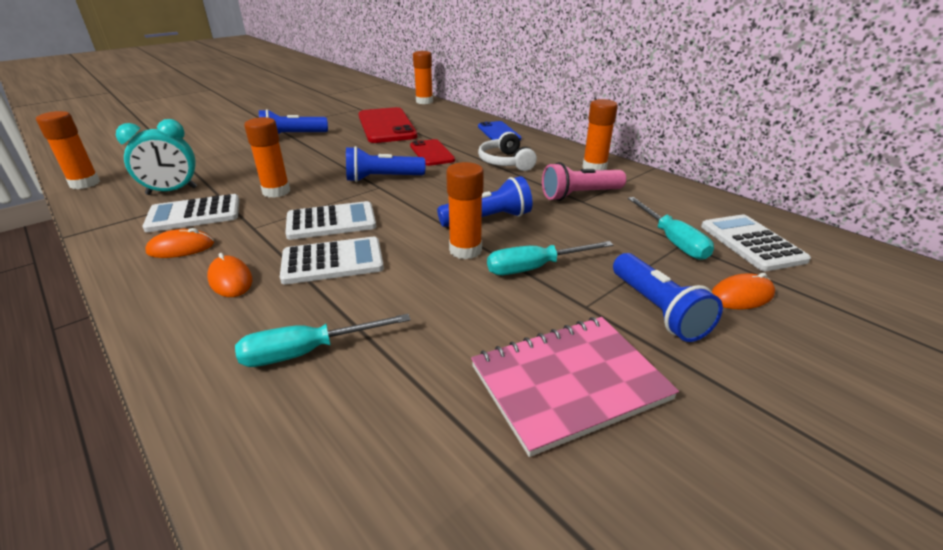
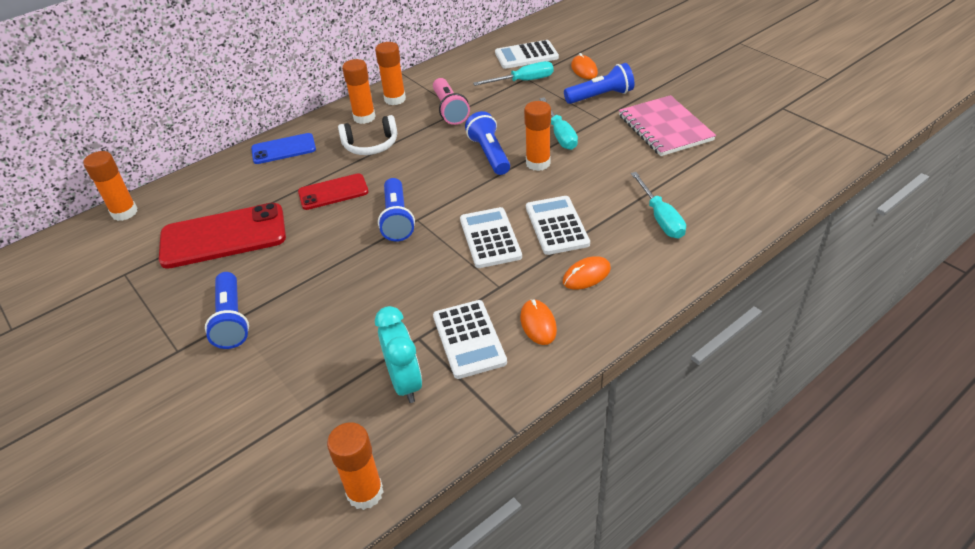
camera: 85 degrees left, 10 degrees up
(276, 192) = (419, 290): orange glue stick -> orange glue stick (364, 117)

